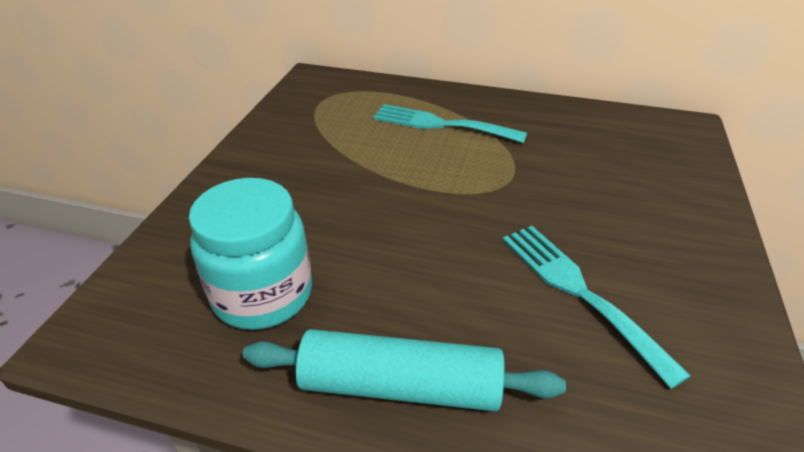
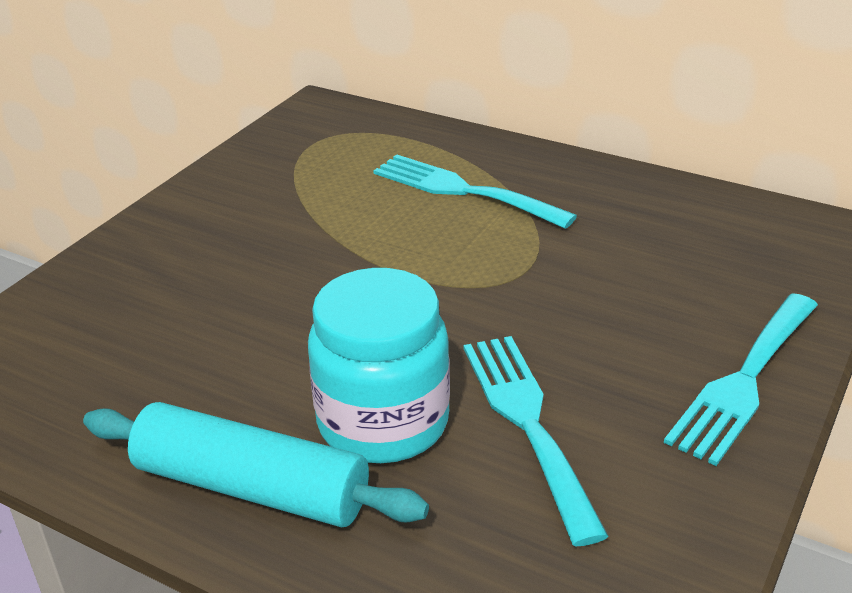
camera: 15 degrees right, 5 degrees down
(263, 294) = (140, 368): turquoise jar -> turquoise jar (383, 422)
(700, 235) = (744, 381): none -> turquoise fork

